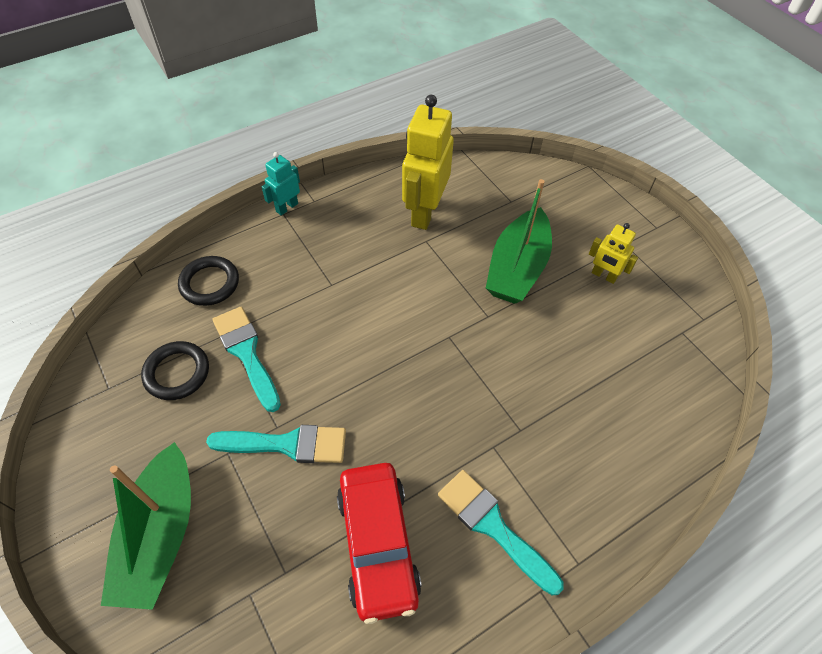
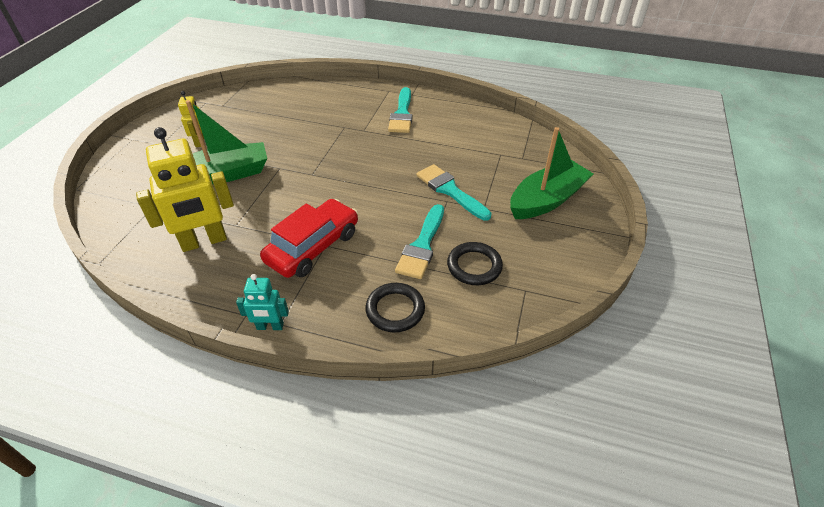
camera: 130 degrees left, 10 degrees down
(377, 544) = (452, 137): red car -> red car (313, 247)

